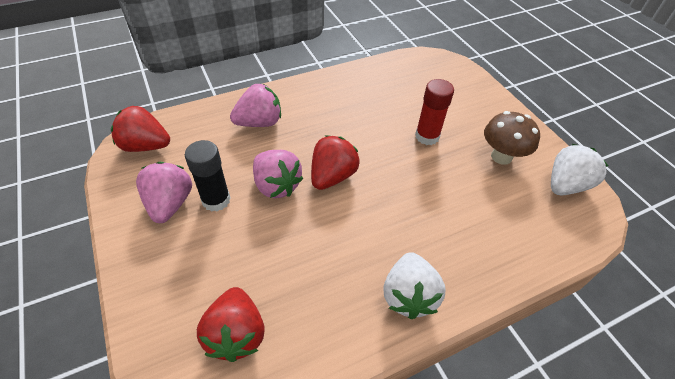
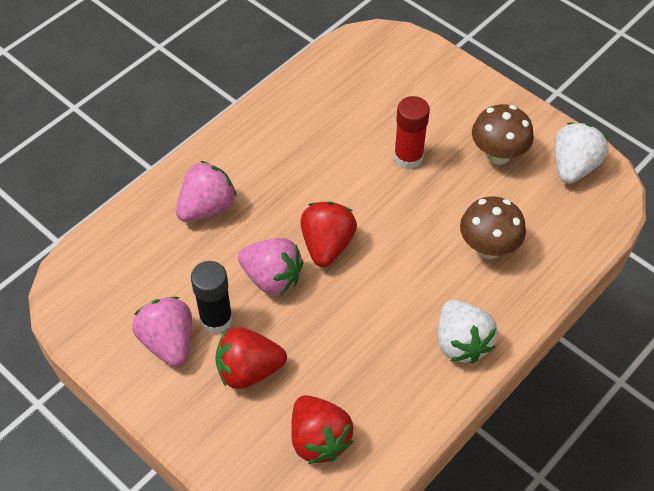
camera: 20 degrees left, 5 degrees up
(146, 146) = (91, 286): red strawberry -> red strawberry (249, 370)
(466, 223) = (488, 248): none -> brown mushroom

